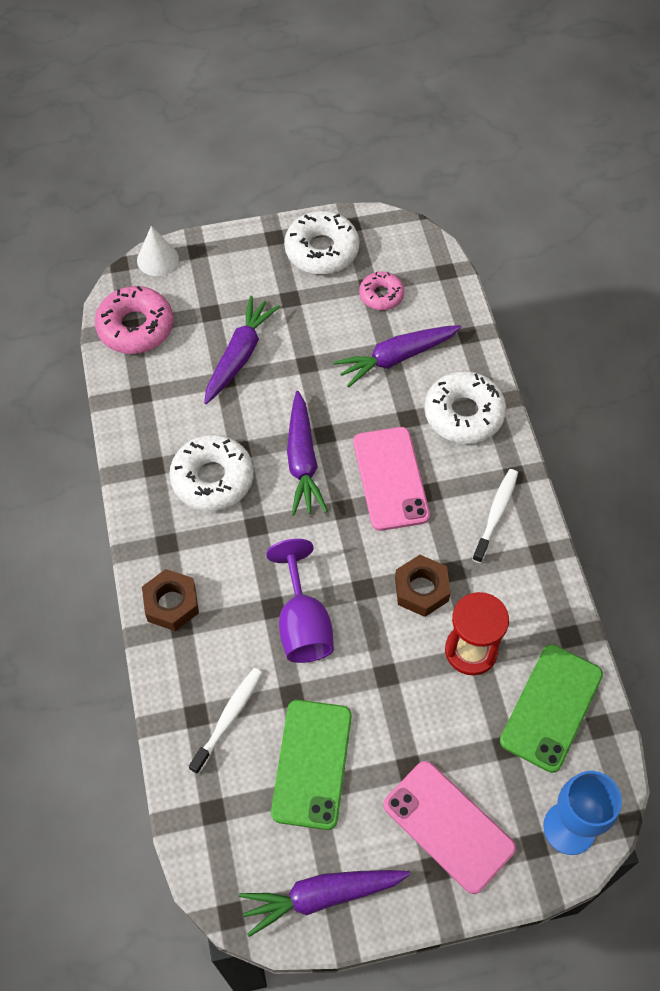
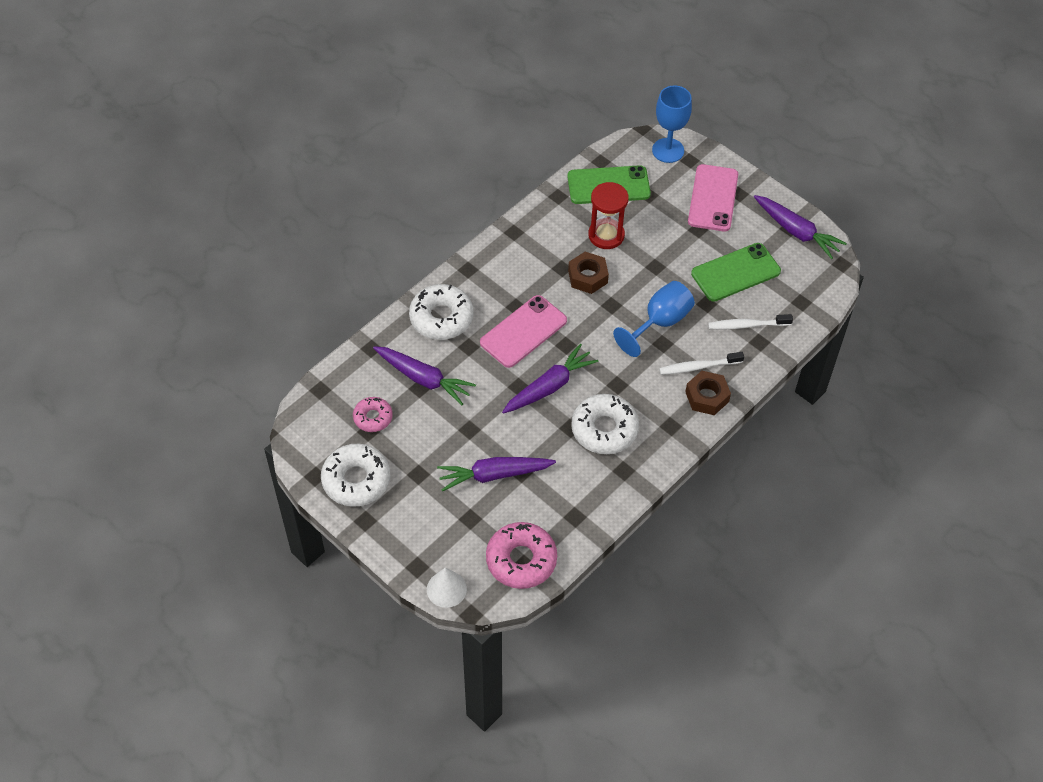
camera: 125 degrees left, 5 degrees down
(303, 624) = (660, 322): purple goblet -> blue goblet
(496, 514) = (505, 265): white toothbrush -> white toothbrush (698, 367)

